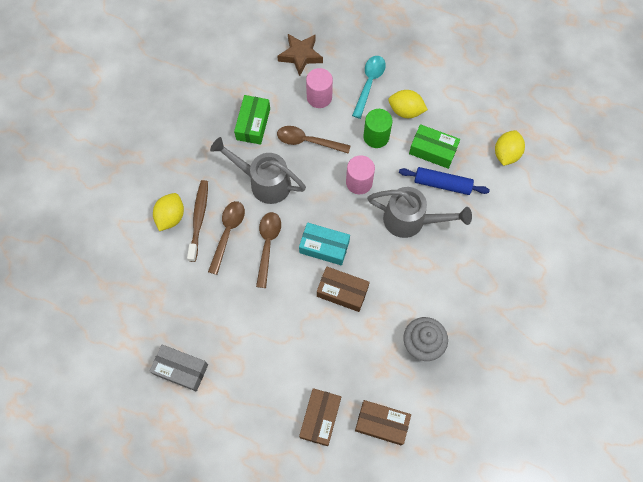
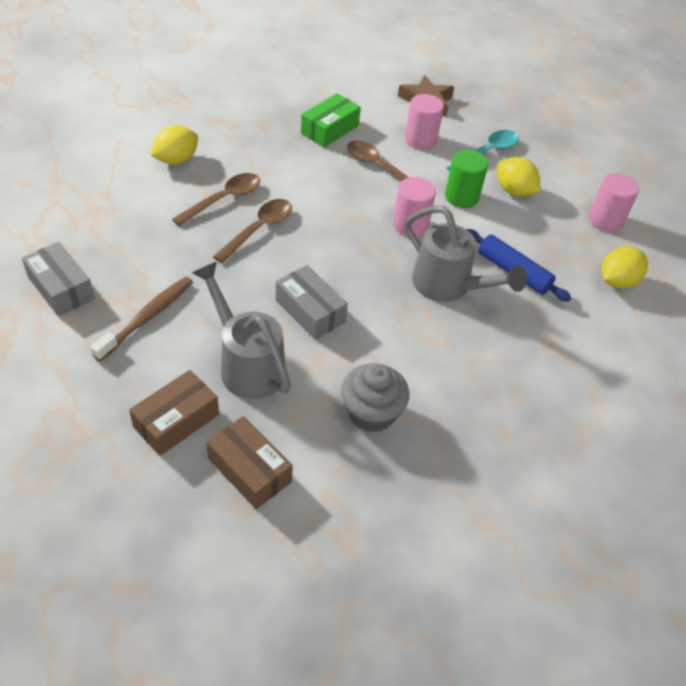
camera: 25 degrees right, 20 degrees down
(199, 219) = (203, 175): brown toothbrush -> brown toothbrush (147, 318)
(264, 182) = (301, 178): grey watering can -> grey watering can (247, 364)
(324, 247) = (322, 261): turquoise box -> none
(342, 292) = (310, 311): brown box -> grey box
(433, 150) = (523, 237): green box -> none
(474, 103) = (605, 220): none -> pink cylinder

